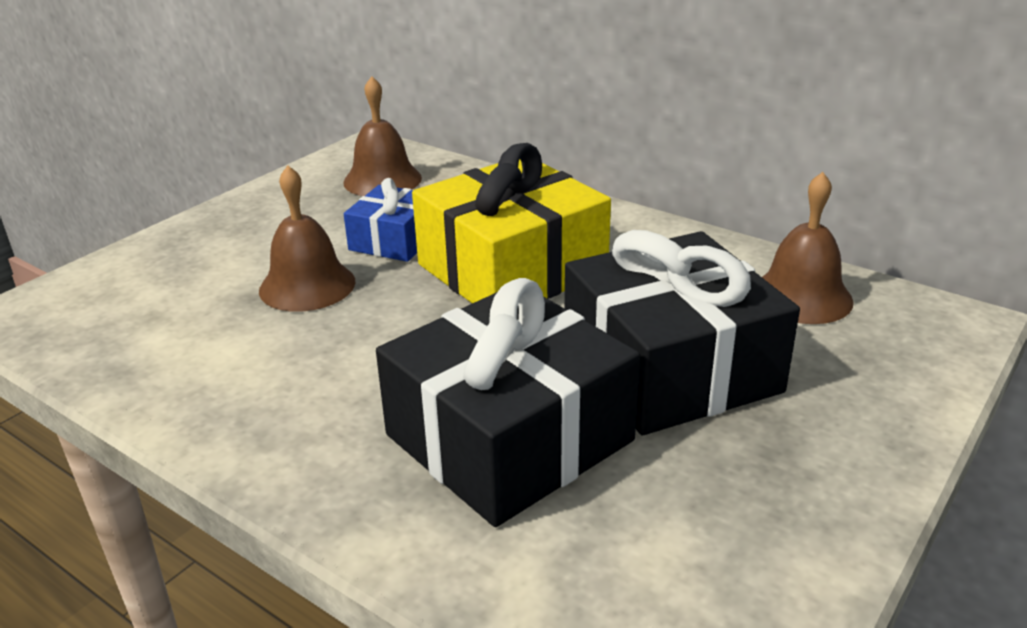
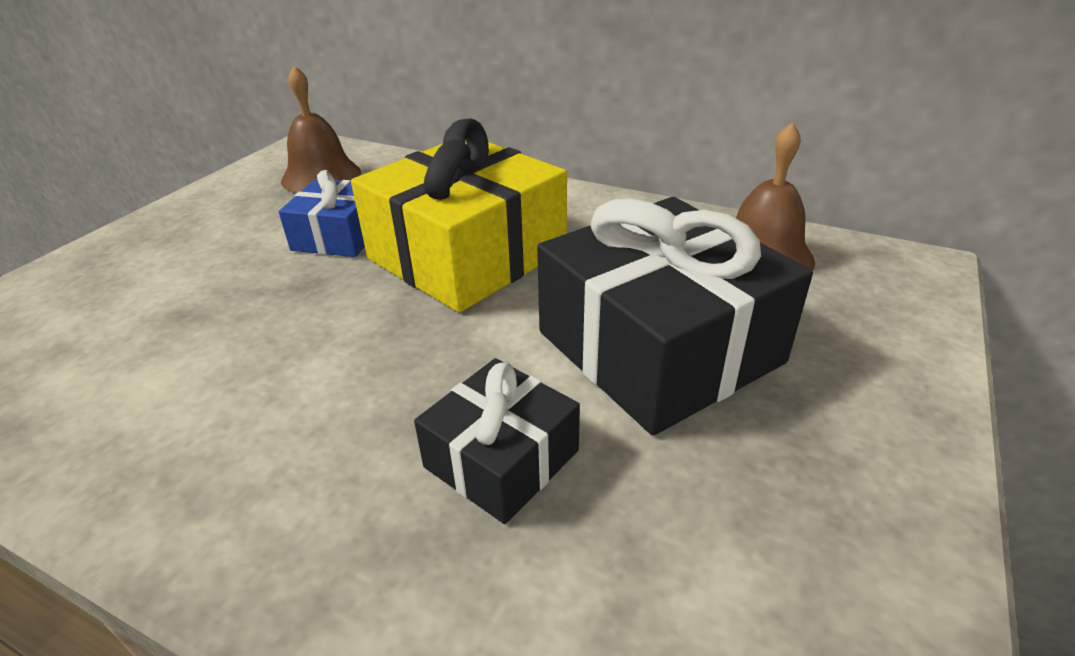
camera: 10 degrees left, 5 degrees up
(307, 285) = (246, 294): brown bell -> none
(509, 437) = (501, 458): black gift -> black gift, size x0.53

